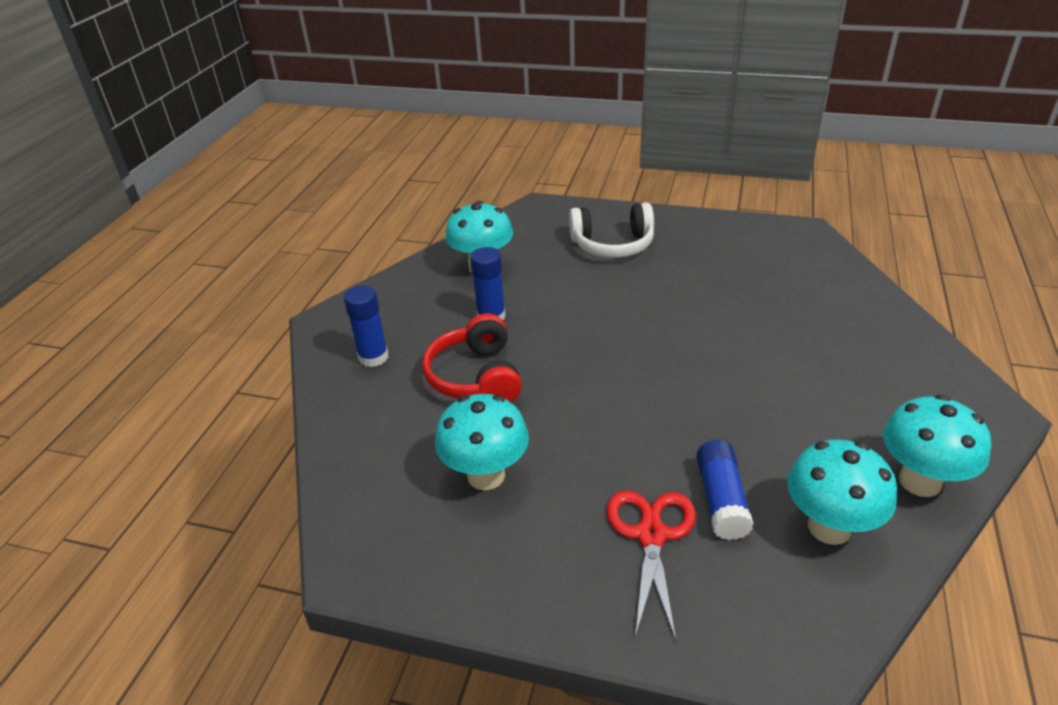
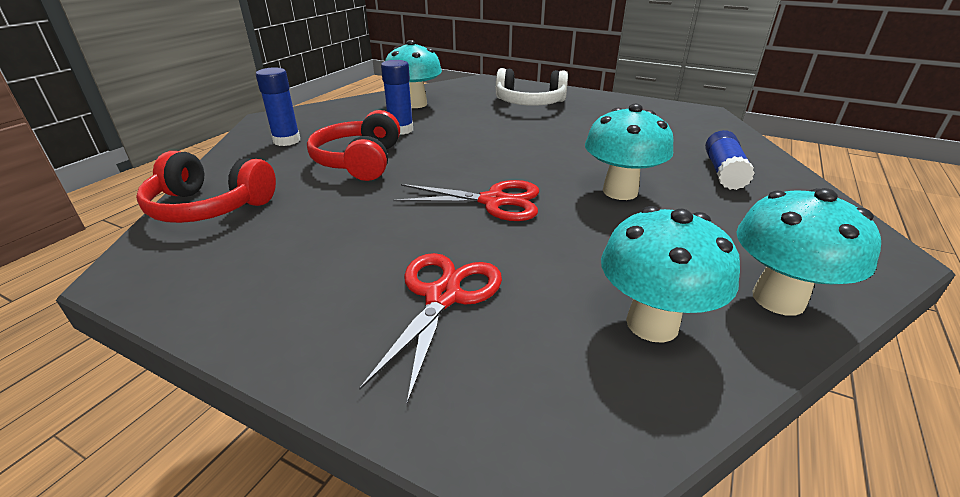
camera: 10 degrees right, 5 degrees down
(363, 472) = (210, 207): none -> red headphones
(486, 475) = (314, 225): turquoise mushroom -> turquoise mushroom (620, 191)
(642, 411) = (493, 201): none -> red scissors
(721, 500) = (536, 279): blue glue stick -> blue glue stick (723, 172)

